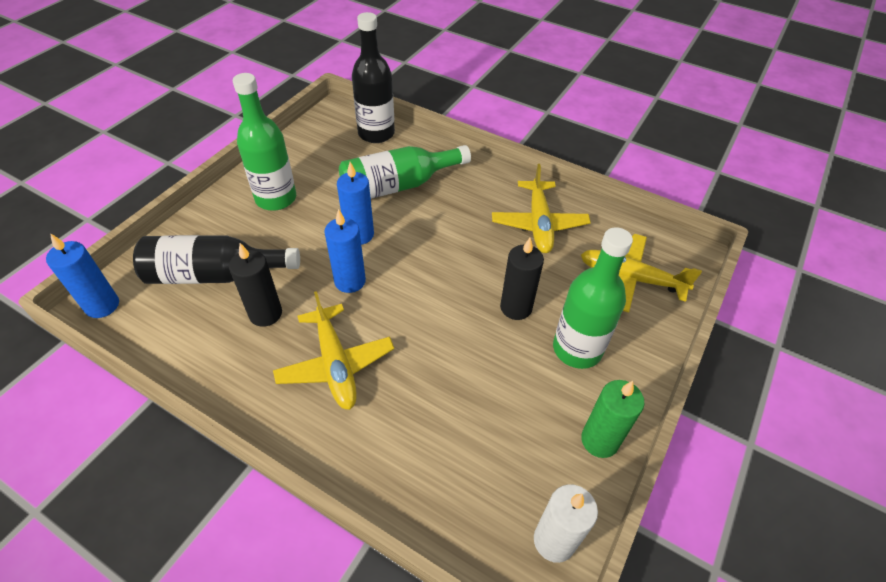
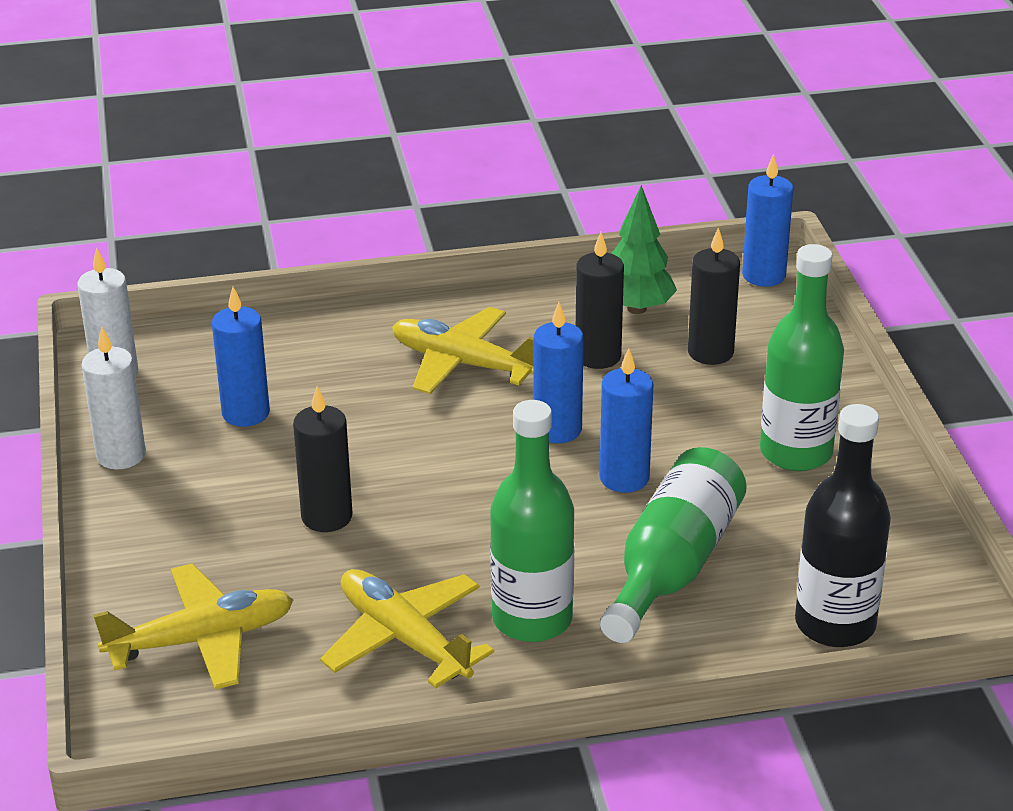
camera: 140 degrees right, 15 degrees down
(195, 333) = (637, 308): none -> green tree
(215, 274) = (710, 352): black bottle -> black candle
(496, 420) = (245, 413): none -> blue candle
(577, 349) = (210, 518): green bottle -> green bottle (532, 619)
(599, 440) = (121, 455): green candle -> white candle

